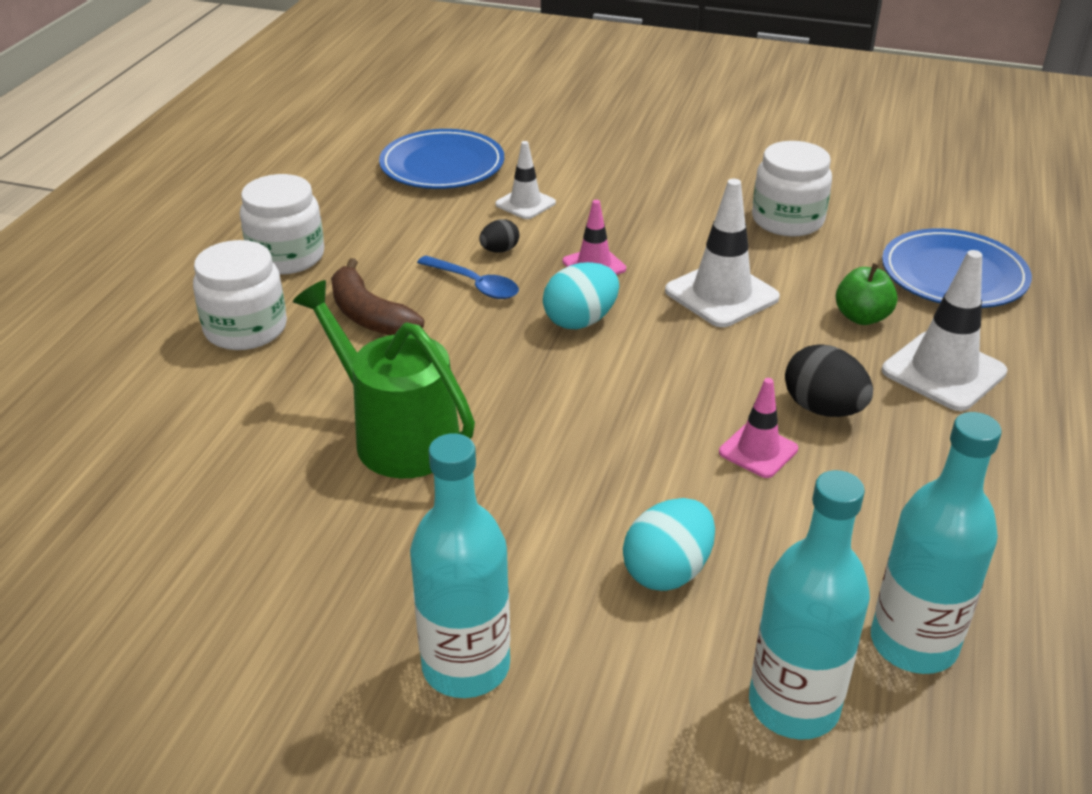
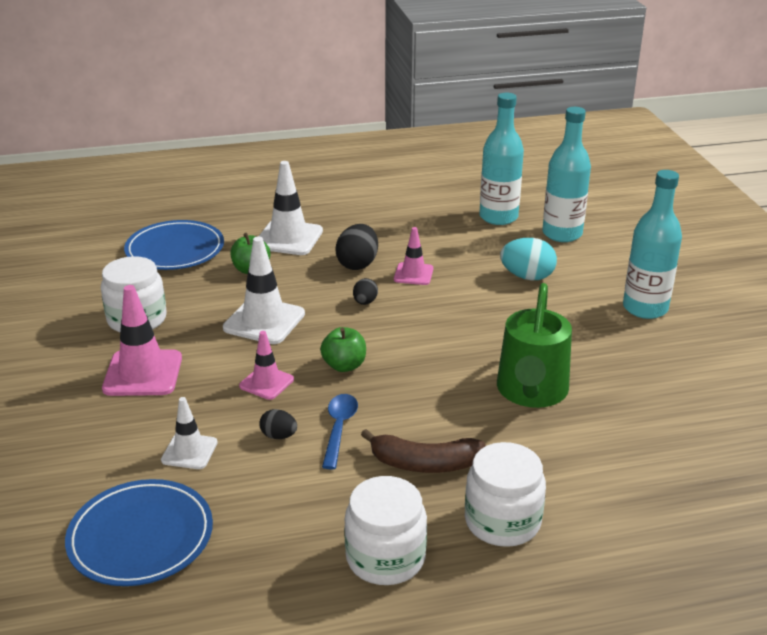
camera: 120 degrees left, 5 degrees down
(369, 315) = (424, 463): brown banana -> brown banana turned 75 degrees clockwise
(580, 321) = (344, 365): turquoise egg -> green apple
(675, 205) = (143, 373): none -> pink traffic cone
(710, 380) = (365, 302): none -> black egg

